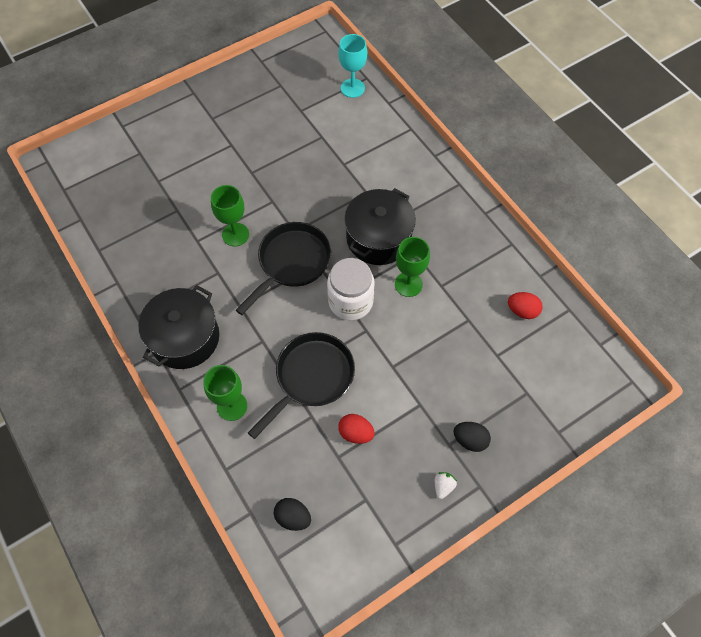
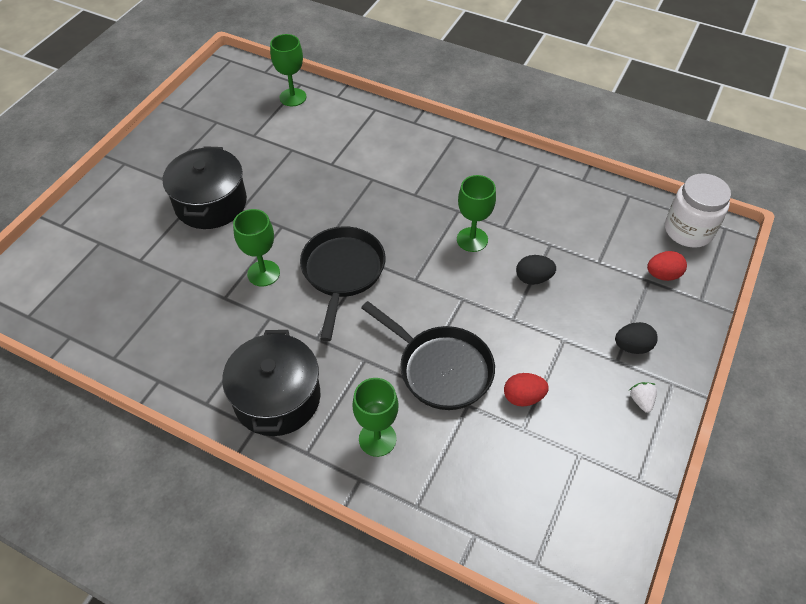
camera: 30 degrees left, 10 degrees down
(293, 517) = (522, 513): black egg -> black egg (533, 278)
(311, 377) = (440, 368): black pan -> black pan turned 120 degrees clockwise
(350, 301) = (428, 280): white jar -> white jar (688, 230)
(352, 88) = (293, 97): turquoise goblet -> green goblet
(378, 238) = (413, 213): black pot -> black pot (211, 203)
(522, 311) = (591, 215): red egg -> red egg (662, 275)

